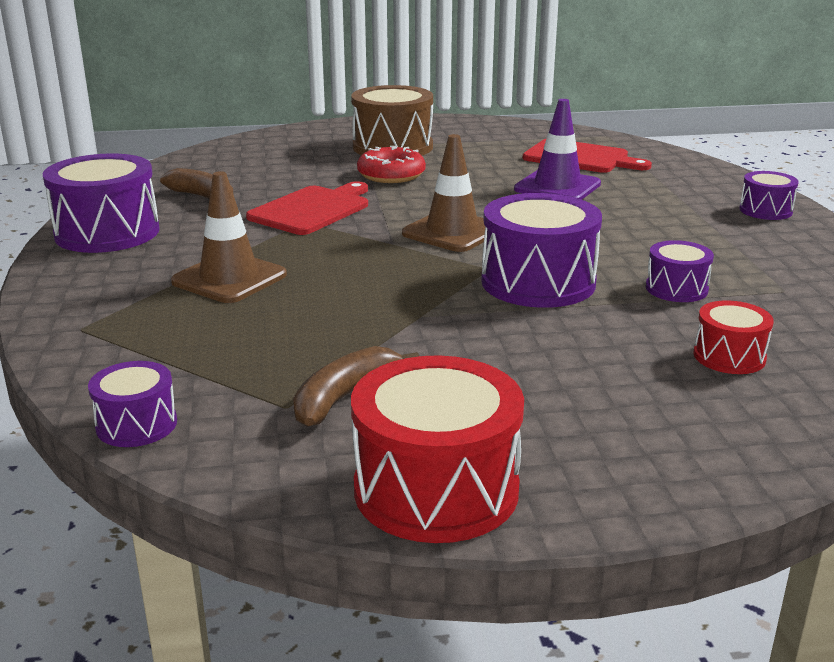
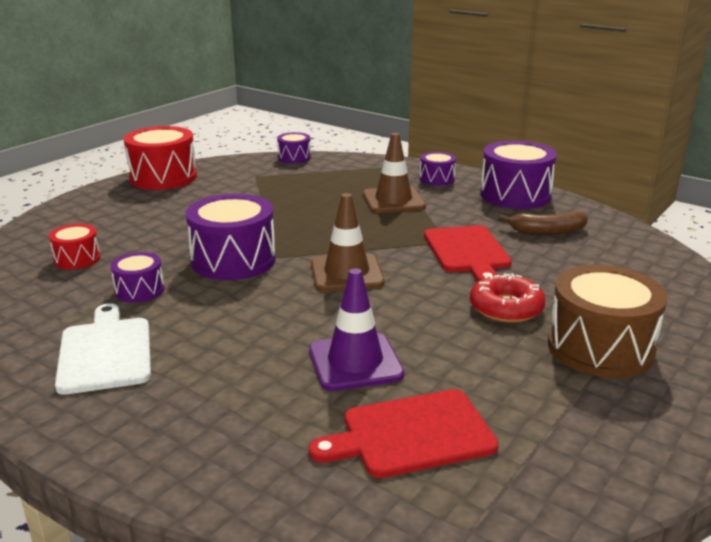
camera: 135 degrees right, 0 degrees up
(344, 397) = (240, 185): brown banana -> none
(749, 250) = (105, 352): none -> white cutting board
(765, 210) = (116, 426): purple drum -> purple drum (437, 179)

